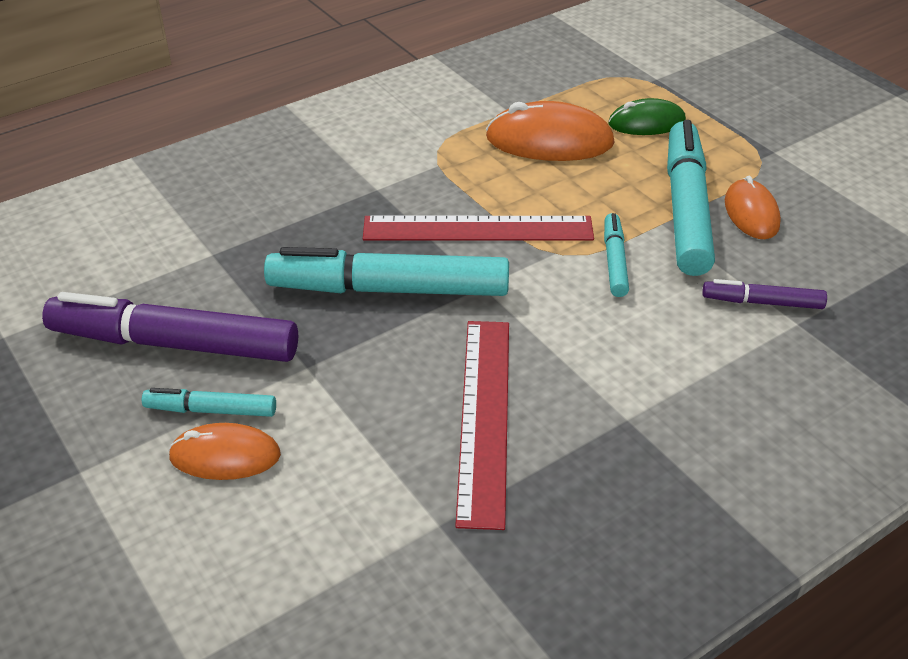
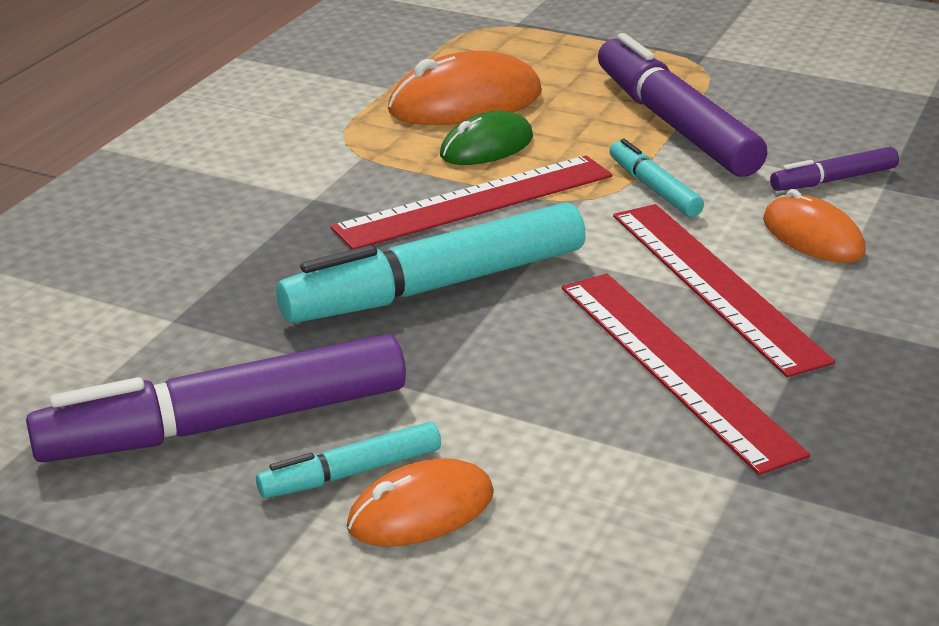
camera: 30 degrees left, 10 degrees down
(578, 361) = (714, 285): none -> red ruler
(646, 123) = (552, 62): green mouse -> green mouse (487, 146)
(686, 209) = (674, 124): turquoise marker -> purple marker
(751, 213) = (741, 110): orange mouse -> orange mouse (812, 236)

